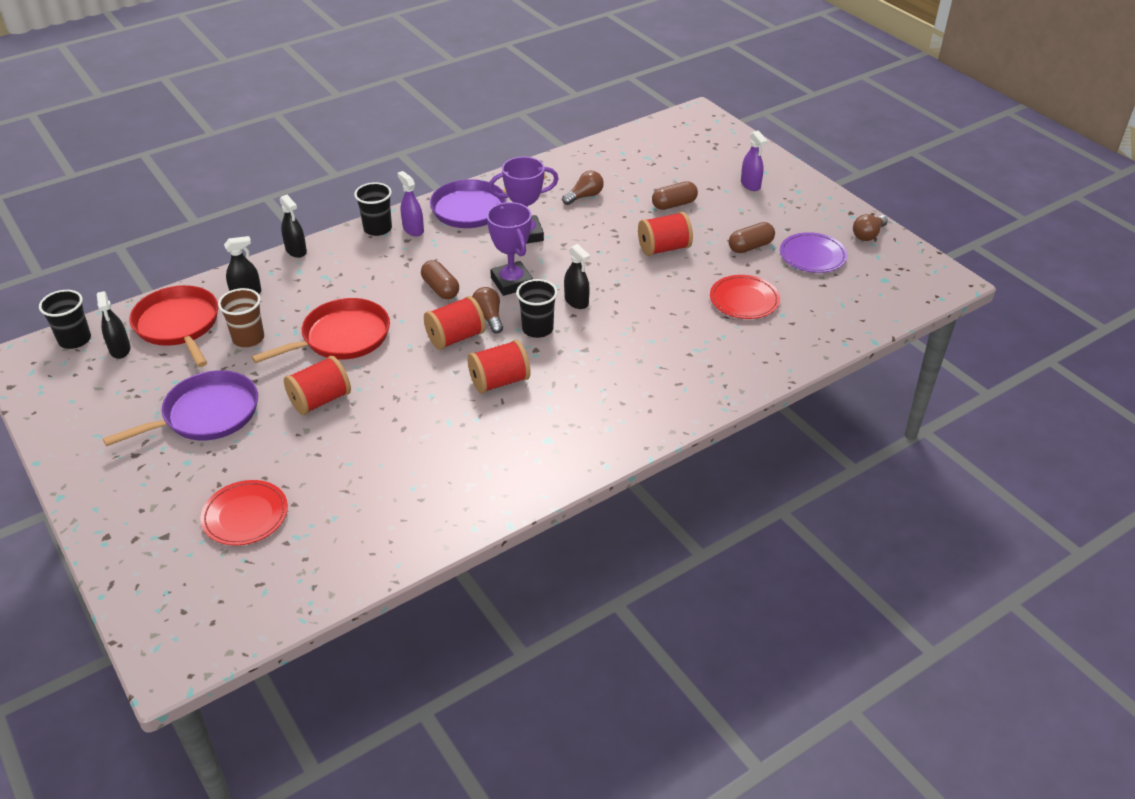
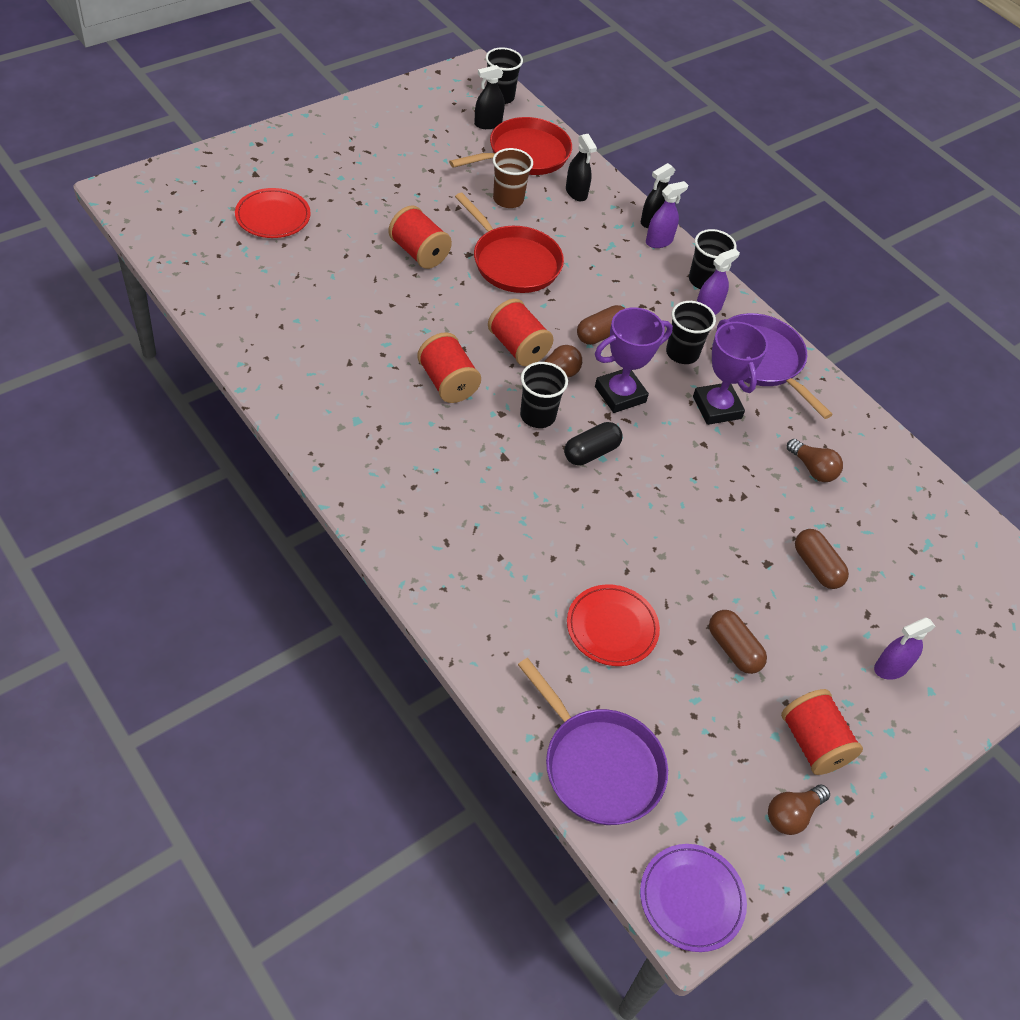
camera: 80 degrees right, 10 degrees up
(206, 414) = (400, 183): purple pan -> purple pan (598, 765)
(324, 249) = (659, 241): none -> purple spray bottle
(464, 247) = (682, 353): none -> black cup
(576, 301) = (591, 452): black spray bottle -> black capsule
(664, 248) = (712, 547): red spool -> red spool (813, 743)
(812, 256) = (724, 726): purple plate -> purple plate (691, 899)
(868, 235) = (792, 814): brown light bulb -> brown light bulb turned 75 degrees counterclockwise

